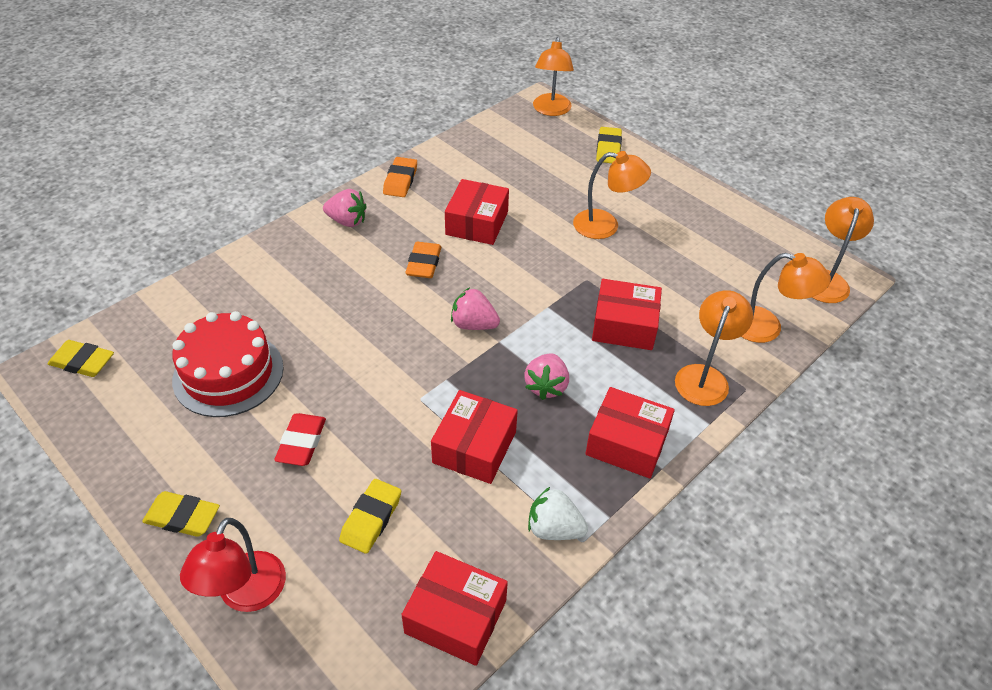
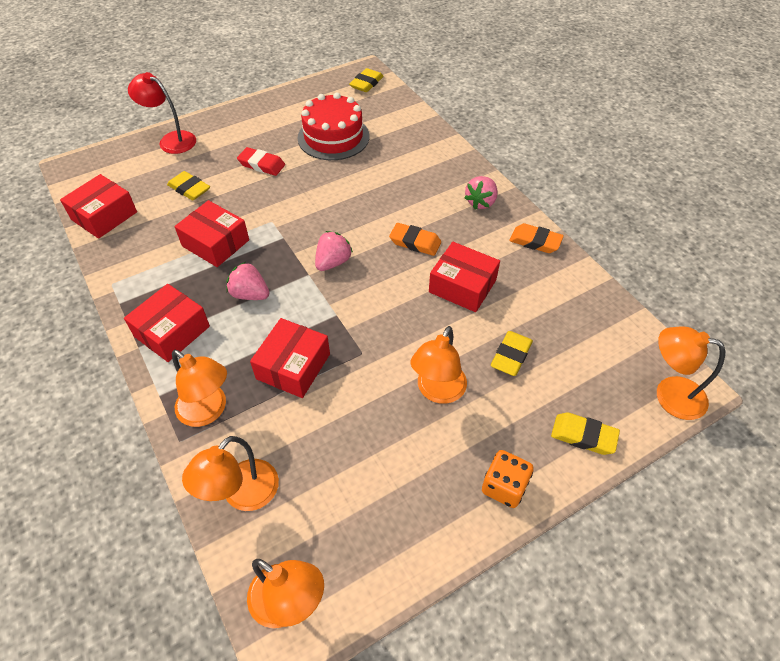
camera: 105 degrees right, 5 degrees up
(182, 517) = (233, 120): yellow eraser -> yellow eraser (511, 356)
(554, 529) = (129, 271): white strawberry -> none
(672, 184) = (504, 487): none -> orange dice

